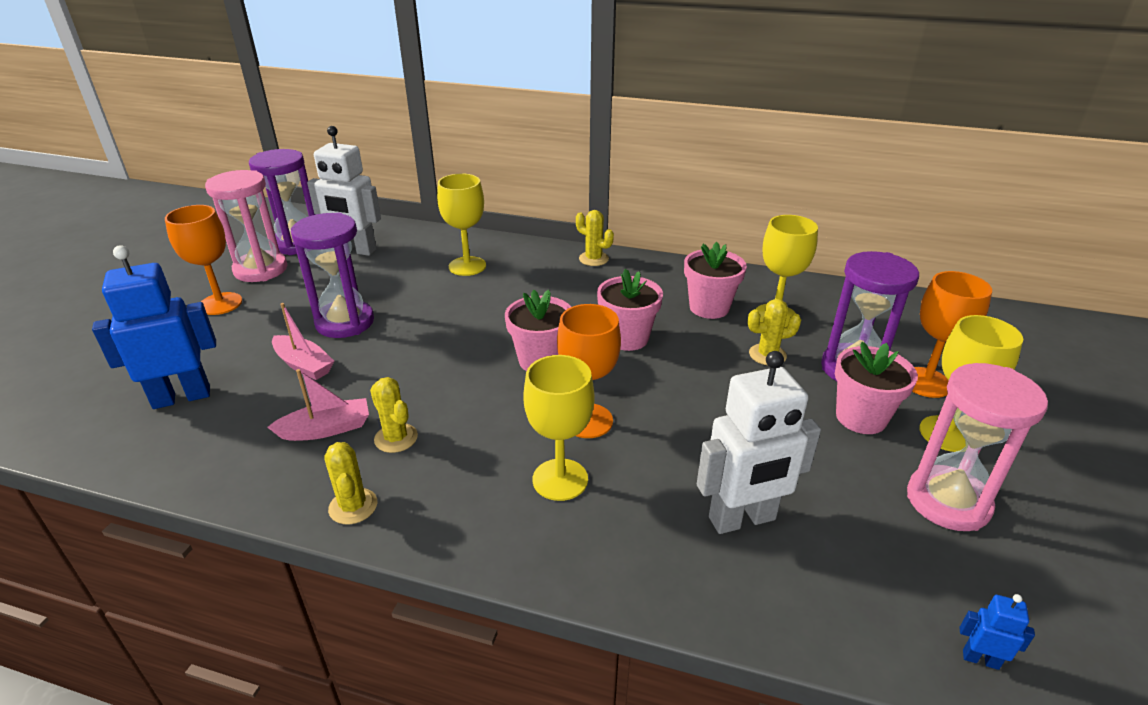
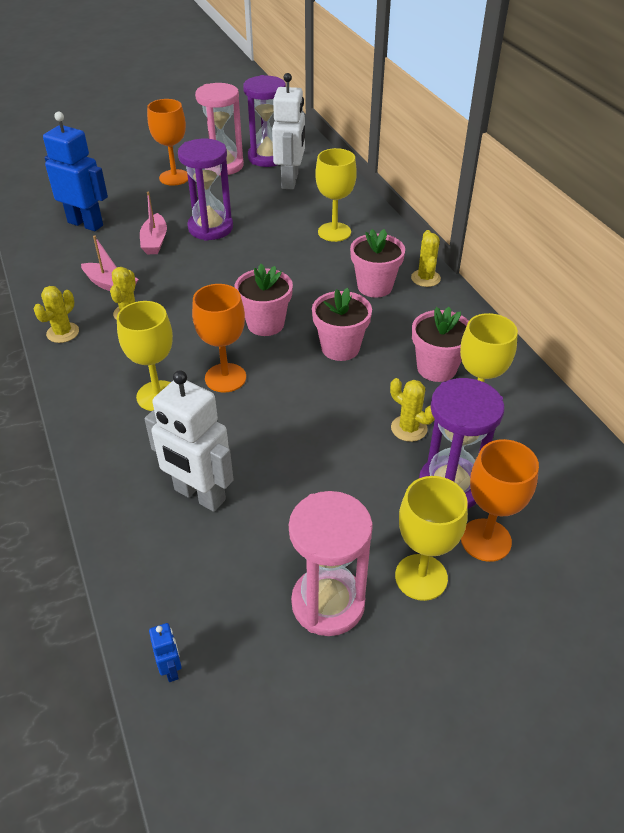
camera: 50 degrees right, 10 degrees up
(355, 250) = (290, 181): white robot -> white robot turned 150 degrees counterclockwise
(861, 417) = (384, 515): pink flower pot -> pink flower pot (374, 286)

